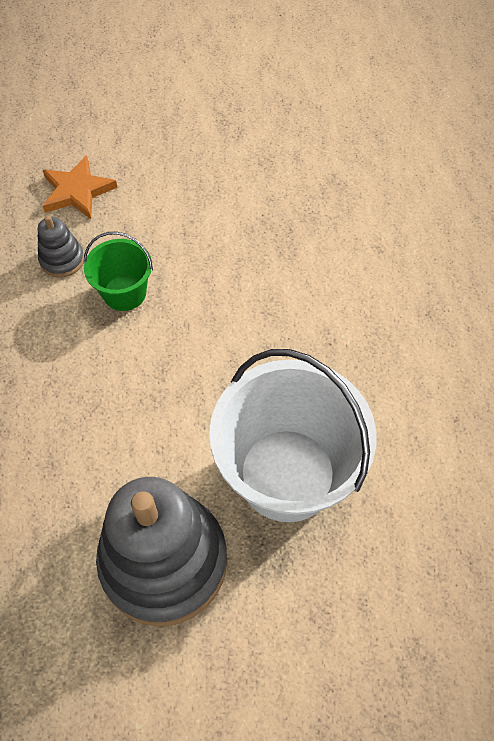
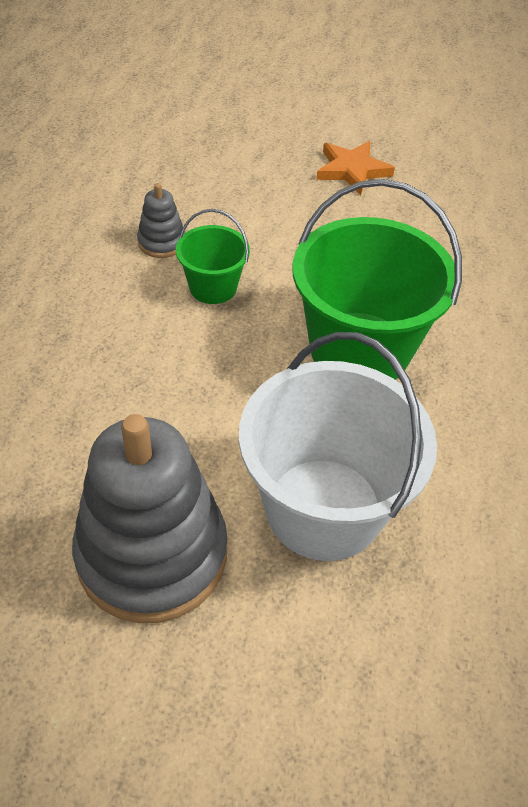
camera: 15 degrees right, 10 degrees down
(77, 191) = (201, 188): orange star -> orange star (352, 170)
(270, 317) = (359, 349): none -> green bucket

